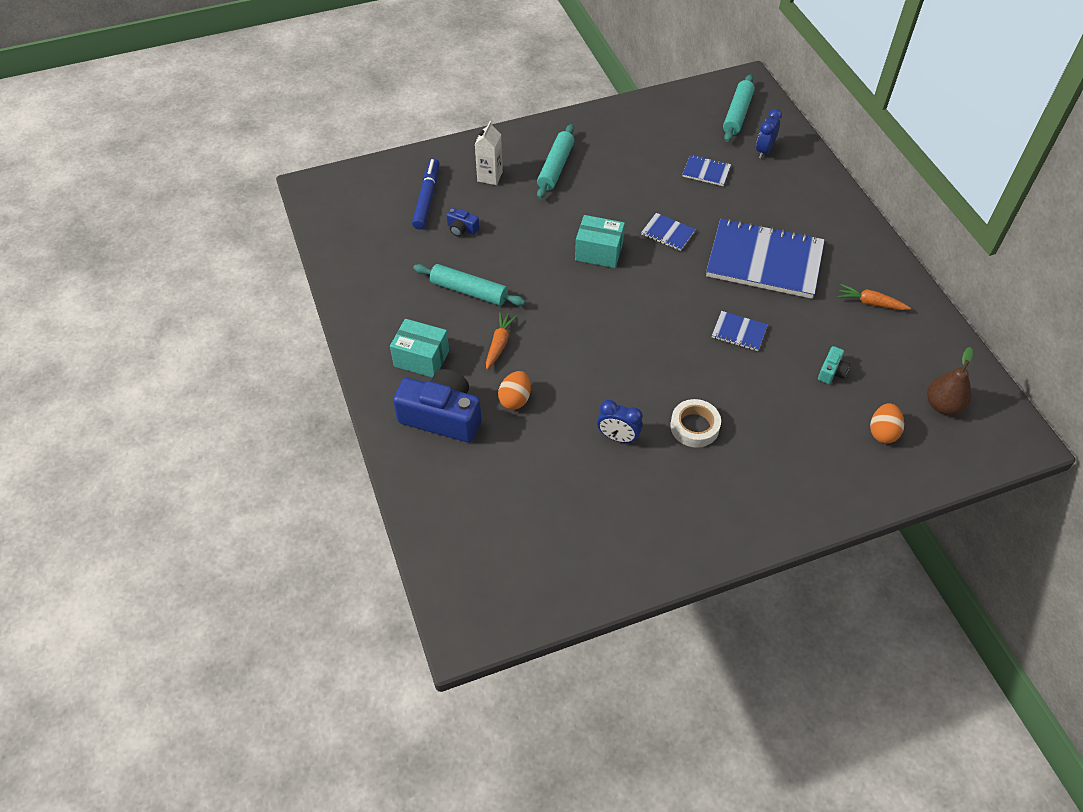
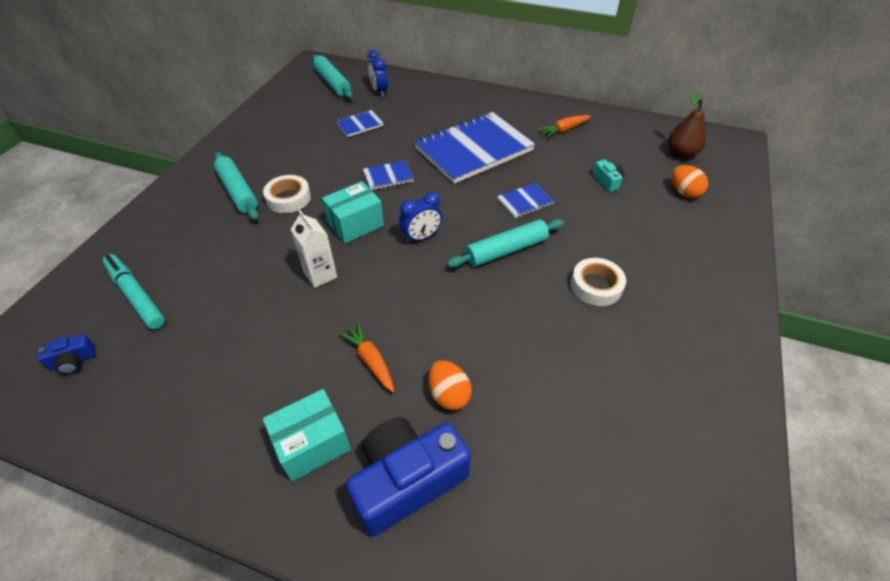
camera: 50 degrees left, 5 degrees down
(427, 198) = (136, 295): blue marker -> turquoise marker
(462, 229) = (207, 294): blue camera -> blue camera (73, 361)
(469, 291) = (282, 340): turquoise rolling pin -> turquoise rolling pin (506, 250)
(490, 176) = (183, 236): white carton -> white carton (320, 275)
(580, 198) = (288, 198): none -> white tape
(618, 437) = (565, 344): blue clock -> blue clock (421, 237)

